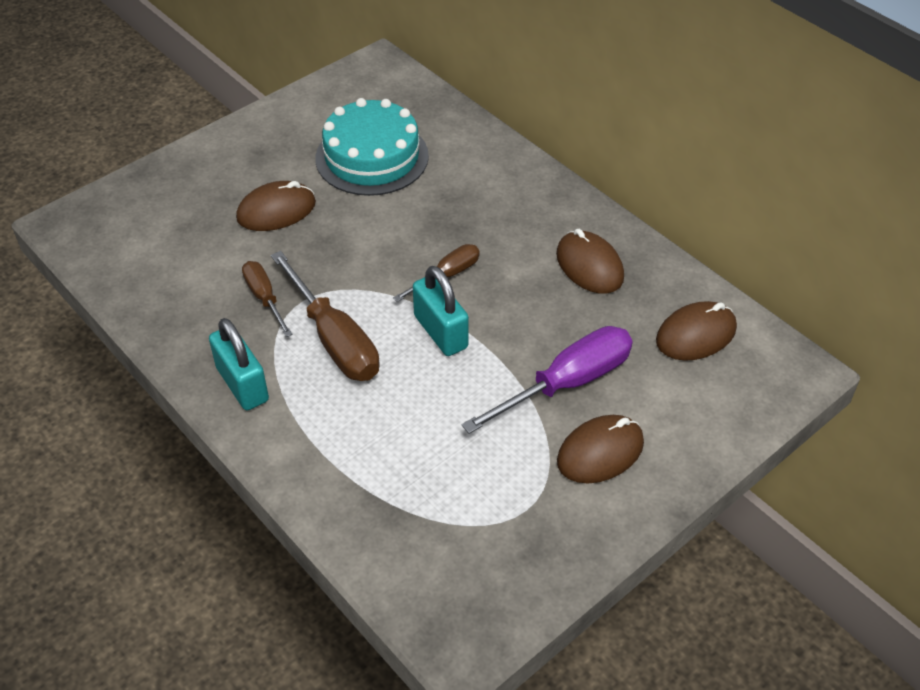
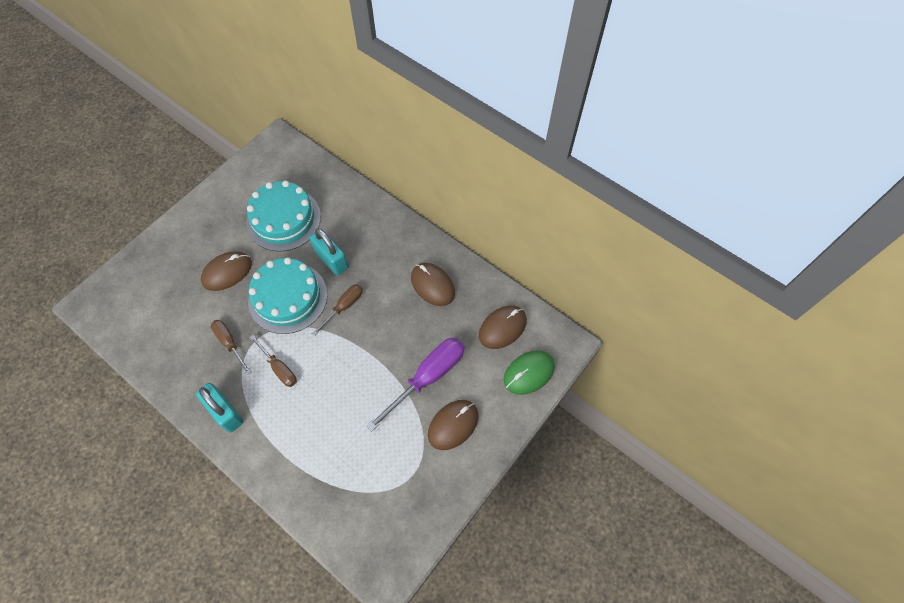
camera: 10 degrees left, 15 degrees up
(334, 339) = (279, 368): brown screwdriver -> brown screwdriver, size x0.57
(362, 253) = (288, 297): none -> turquoise cake
(440, 332) = (345, 351): turquoise padlock -> turquoise padlock (331, 259)
(733, 400) = (528, 373): none -> green mouse

